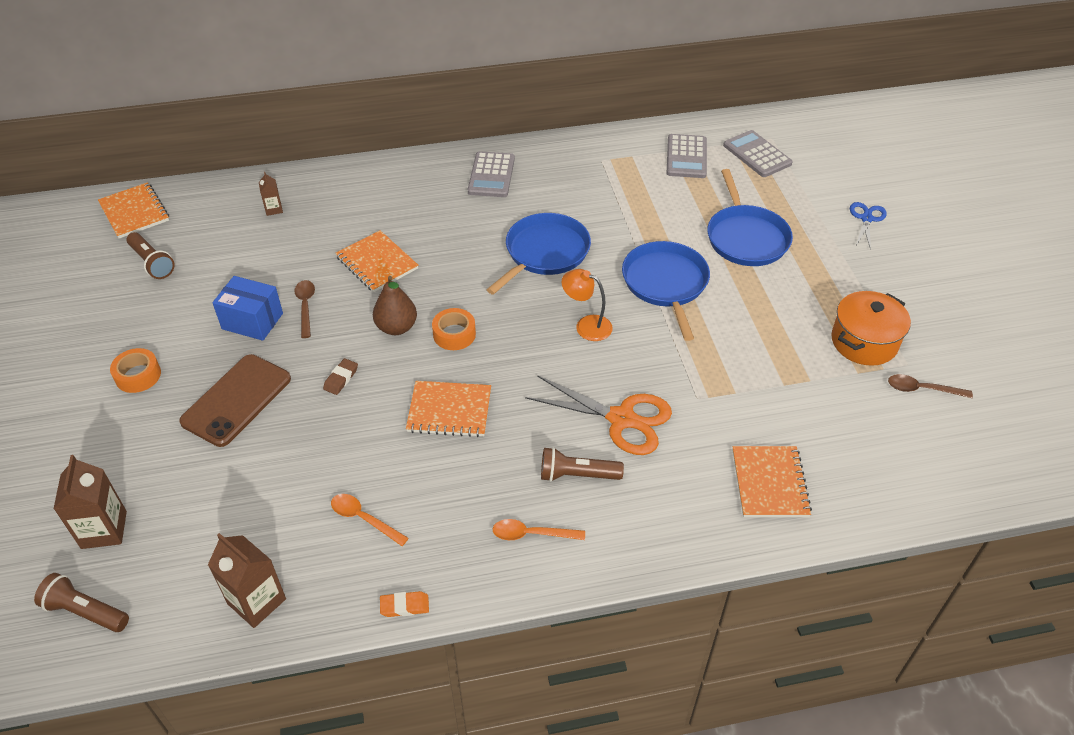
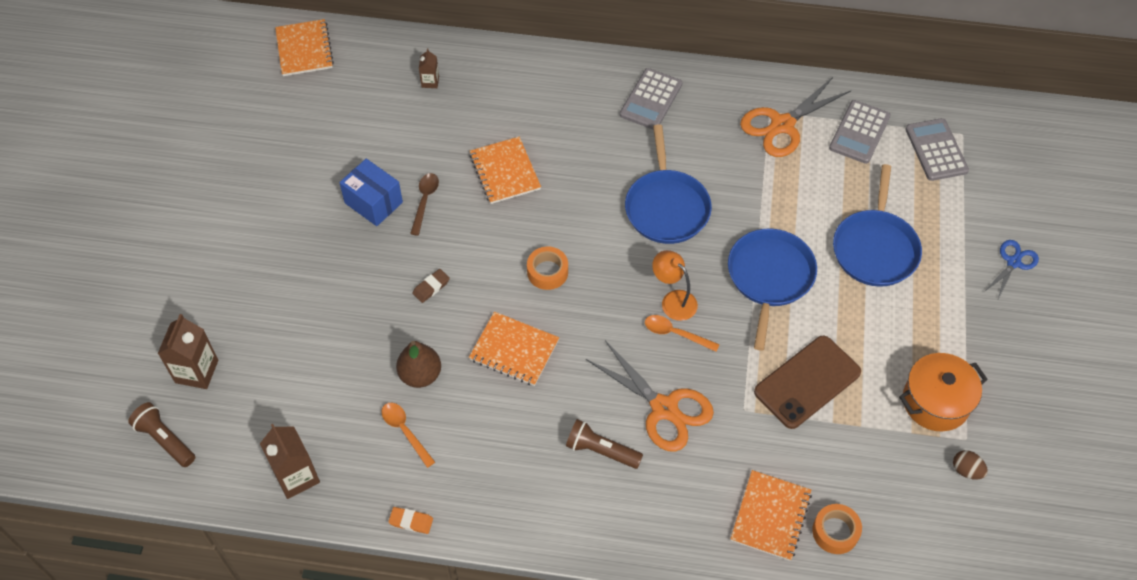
camera: 20 degrees right, 10 degrees up
(138, 375) = (261, 230): orange tape -> orange tape (835, 532)
(152, 263) = (305, 112): brown flashlight -> none
(236, 400) = (336, 281): brown phone -> brown phone (807, 382)
(396, 327) = (498, 248): brown pear -> brown pear (420, 375)
(532, 534) = (539, 493): orange spoon -> orange spoon (675, 333)
(544, 253) = (666, 207): blue pan -> blue pan turned 120 degrees clockwise
(617, 167) = (782, 125): none -> orange scissors
(922, 389) = (966, 470): brown spoon -> brown egg

